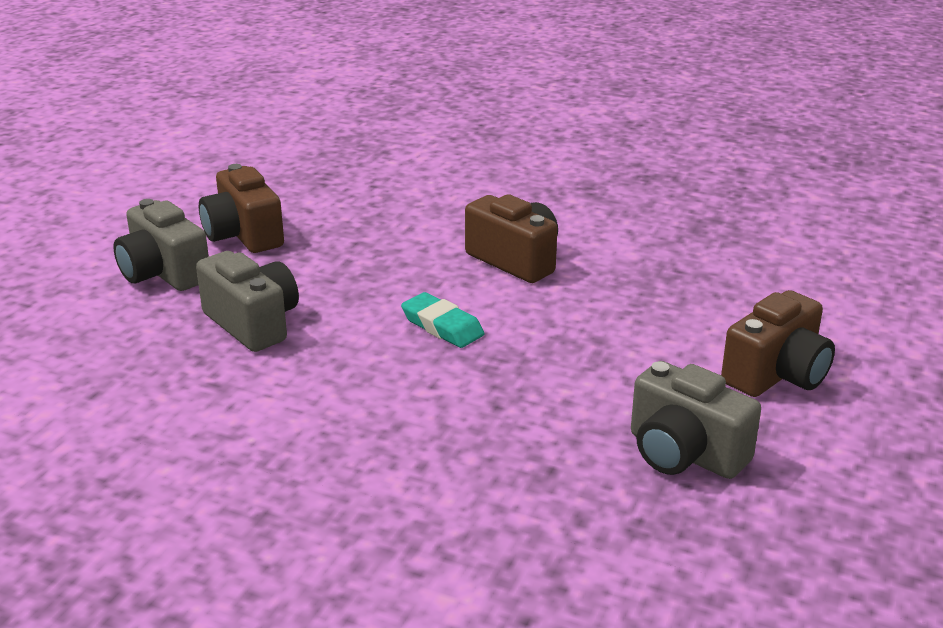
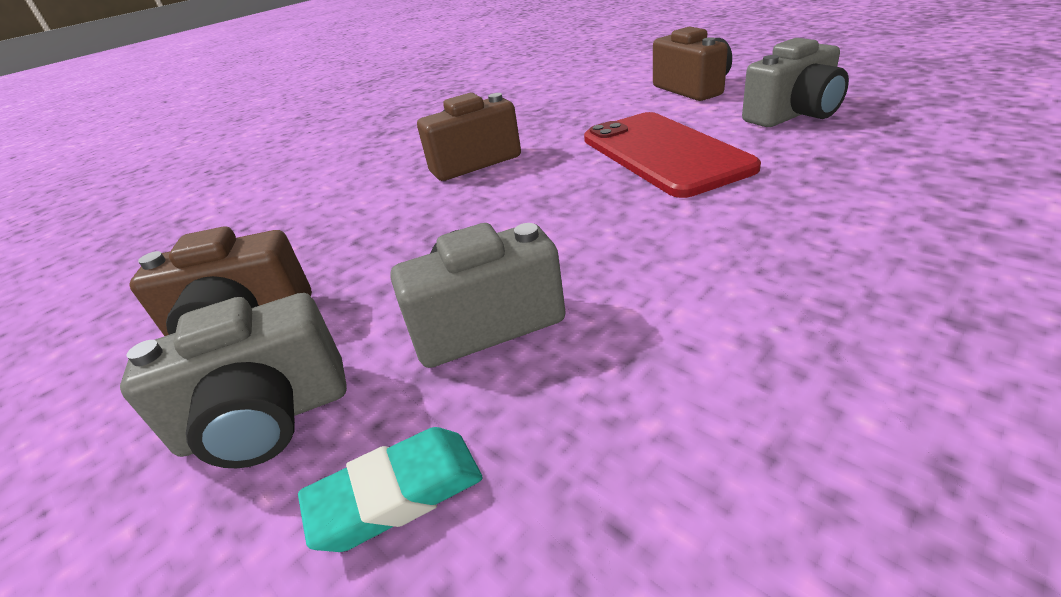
camera: 65 degrees left, 5 degrees up
(442, 326) = (566, 197): turquoise eraser -> turquoise eraser (396, 494)
(551, 369) = (663, 153): none -> red phone

